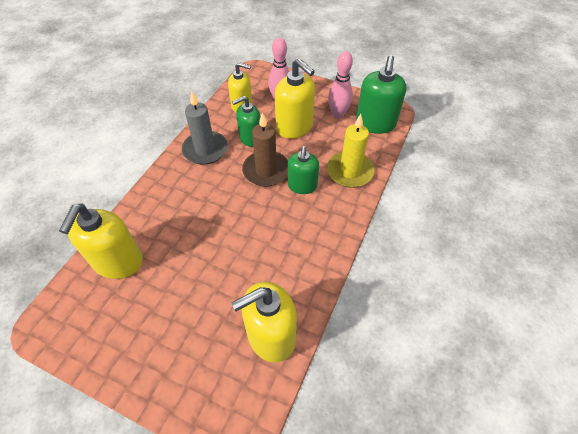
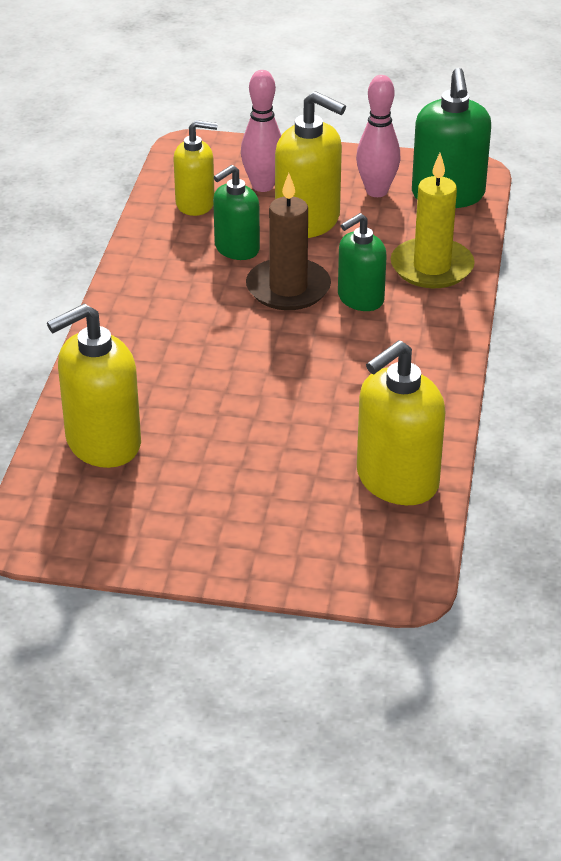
camera: 15 degrees left, 15 degrees down
(118, 262) = (102, 443): yellow soap dispenser -> yellow soap dispenser turned 60 degrees clockwise
(205, 150) = (164, 277): grey candle -> none
(302, 186) = (360, 299): green soap dispenser -> green soap dispenser turned 60 degrees clockwise

